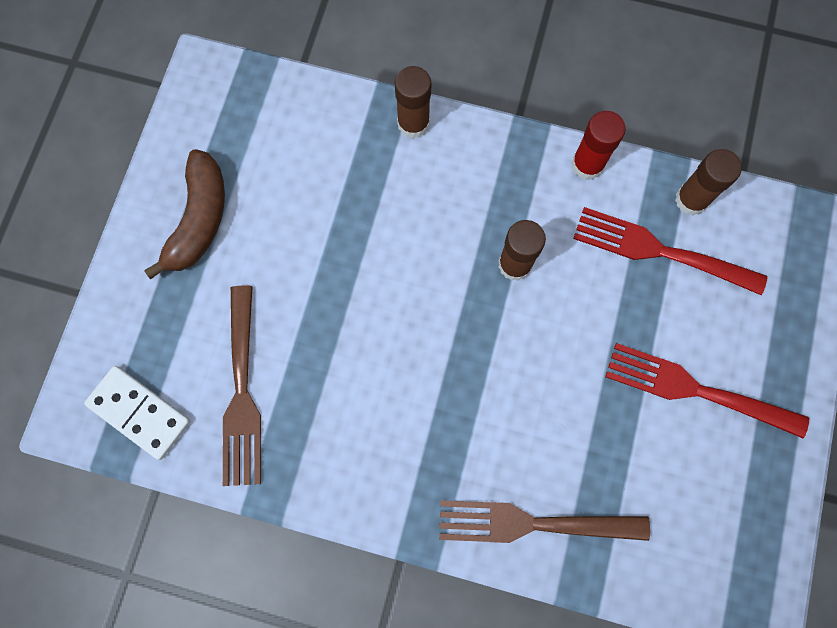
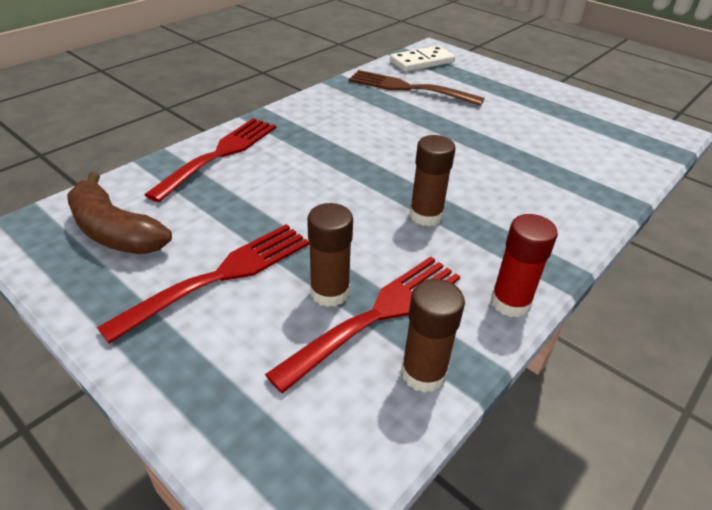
camera: 115 degrees right, 35 degrees down
(199, 220) = (541, 103): brown banana -> brown banana (115, 231)
(413, 123) = (598, 208): brown glue stick -> brown glue stick (330, 292)
(532, 523) = (220, 154): brown fork -> red fork

